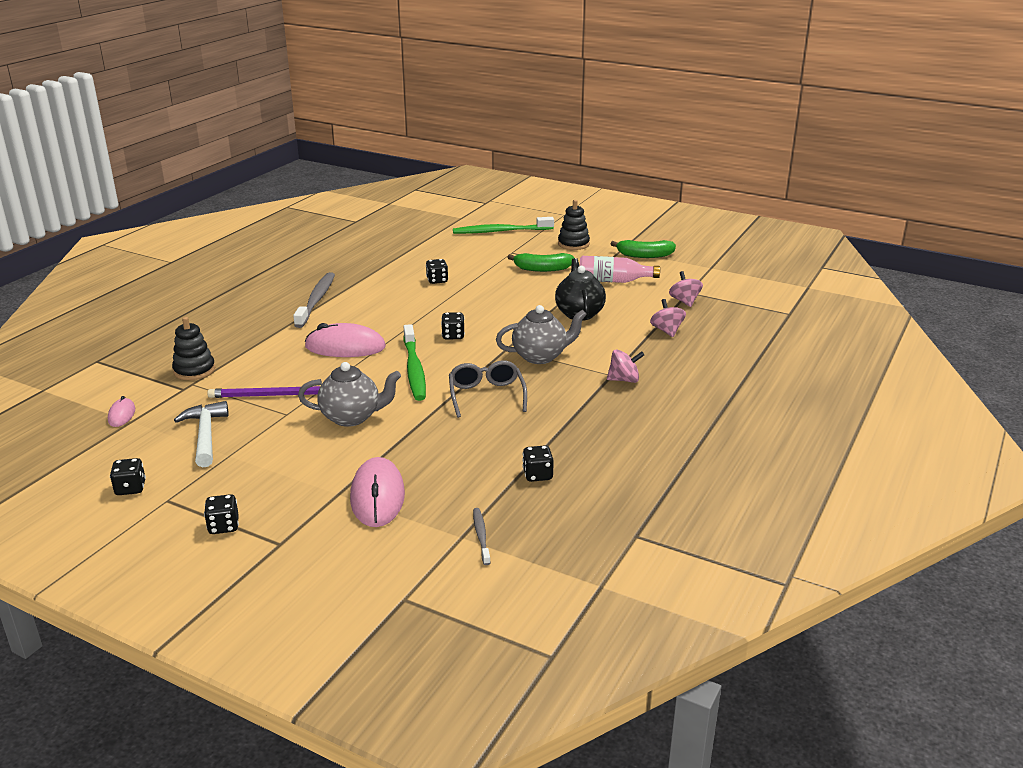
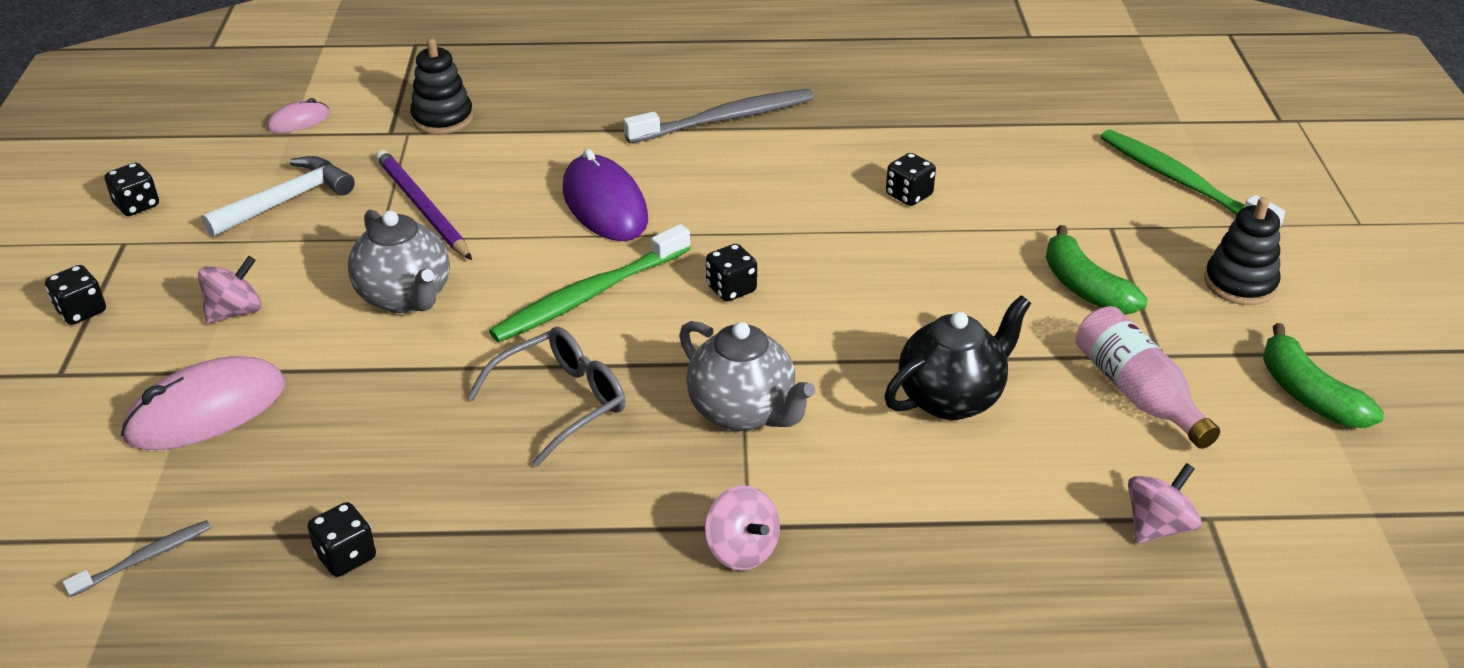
camera: 60 degrees right, 10 degrees up
(345, 347) = (605, 205): pink mouse -> purple mouse
(667, 331) = (996, 543): pink spinning top -> pink spinning top (235, 311)

